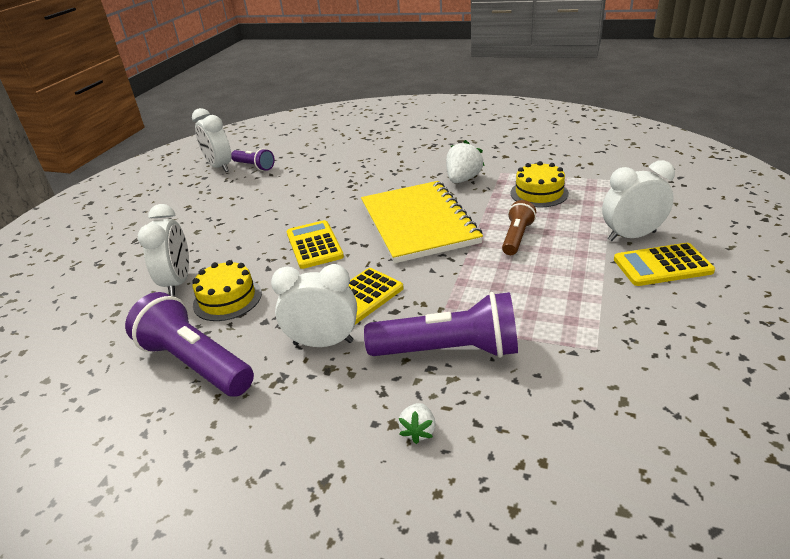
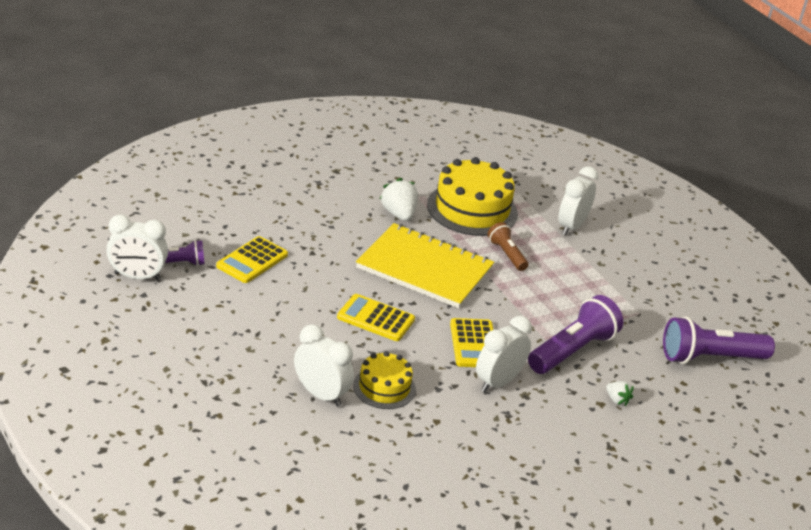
camera: 55 degrees left, 0 degrees up
(195, 363) = (441, 435): purple flashlight -> purple flashlight (710, 357)
(539, 193) = (472, 209): yellow cake -> yellow cake, size x1.76
(662, 265) = (611, 243): yellow calculator -> yellow calculator (252, 260)

